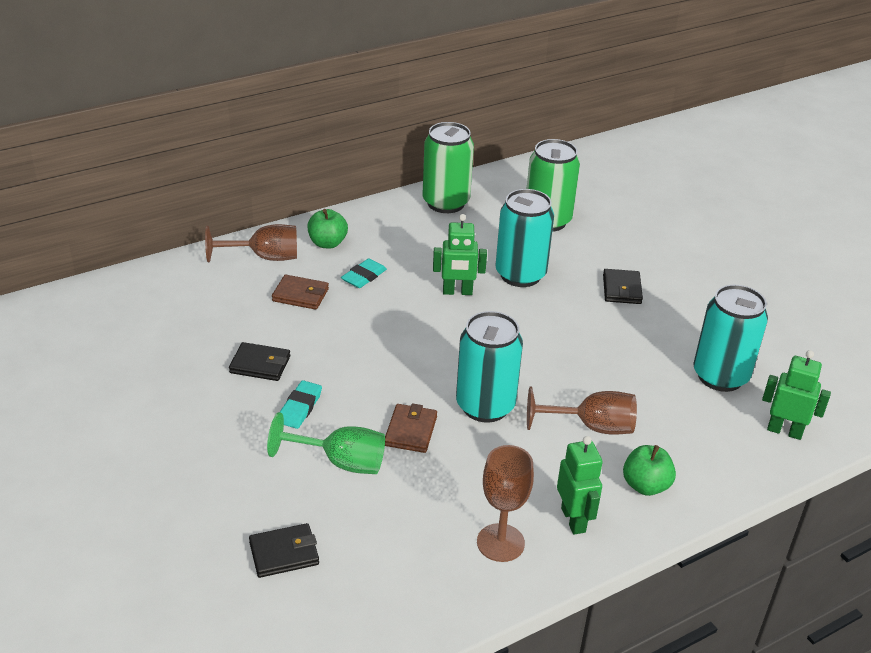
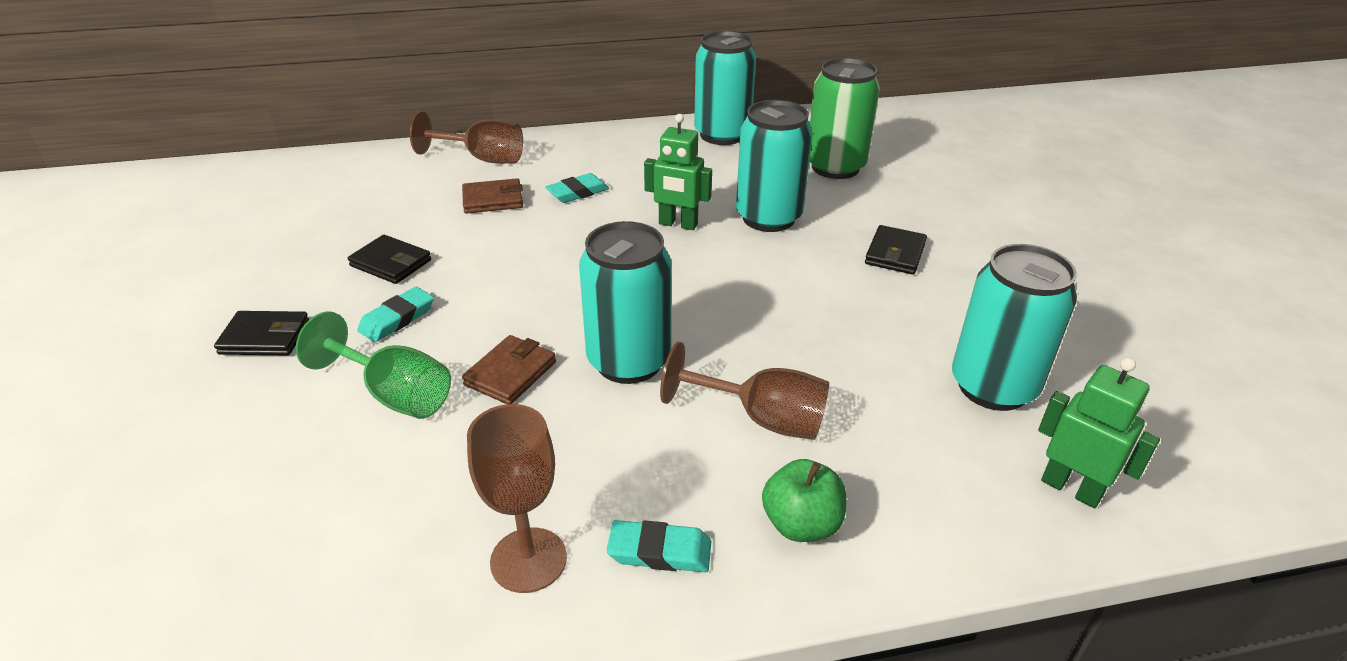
camera: 20 degrees right, 0 degrees up
(284, 553) = (229, 499): black wallet -> black wallet (265, 337)
(300, 295) = (493, 200): brown wallet -> brown wallet turned 45 degrees counterclockwise
(327, 243) = (561, 155): green apple -> none
(445, 203) = (722, 135): green can -> turquoise can
(573, 520) = (659, 551): green robot -> turquoise eraser

